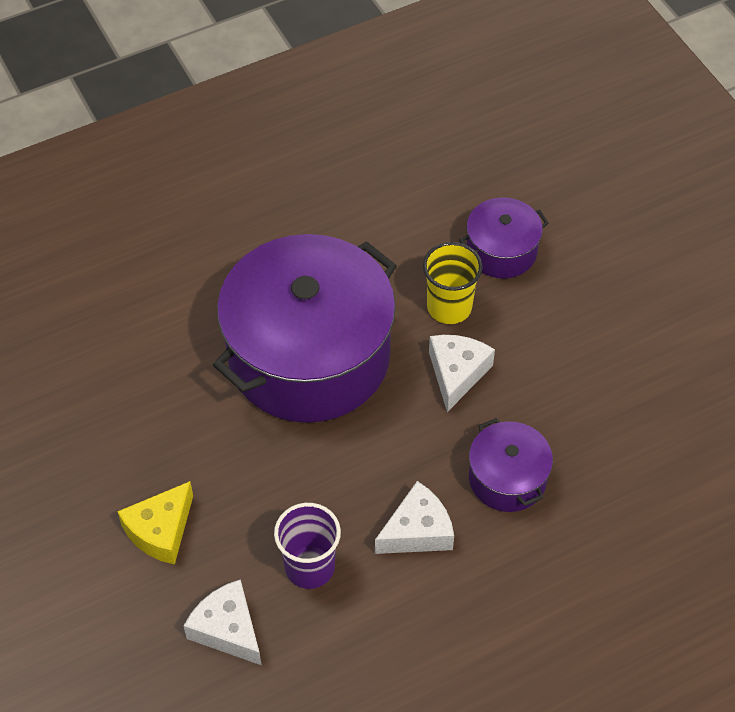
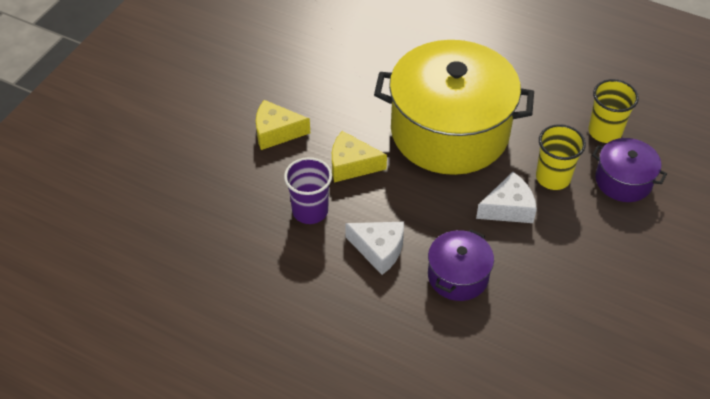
camera: 55 degrees right, 5 degrees down
(227, 629) = (239, 196): white cheese -> none
(277, 483) = (351, 165): none -> yellow cheese
(309, 356) = (449, 131): purple pot -> yellow pot
(427, 220) = (605, 132): none -> yellow cup

